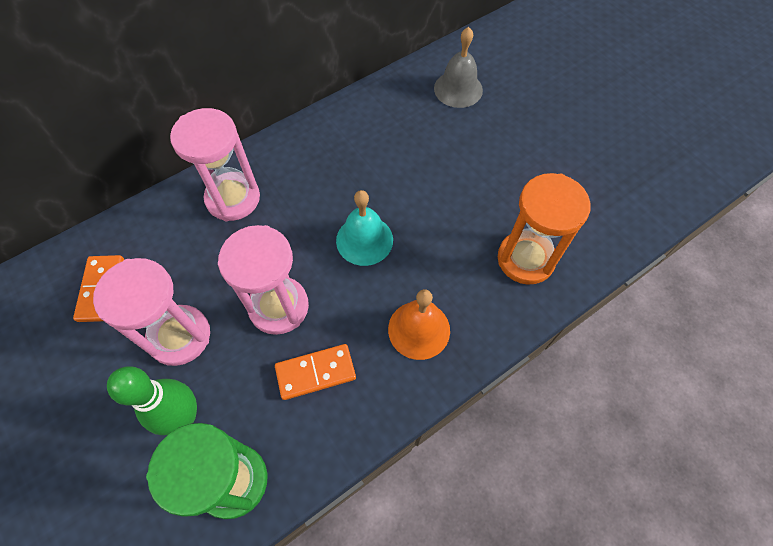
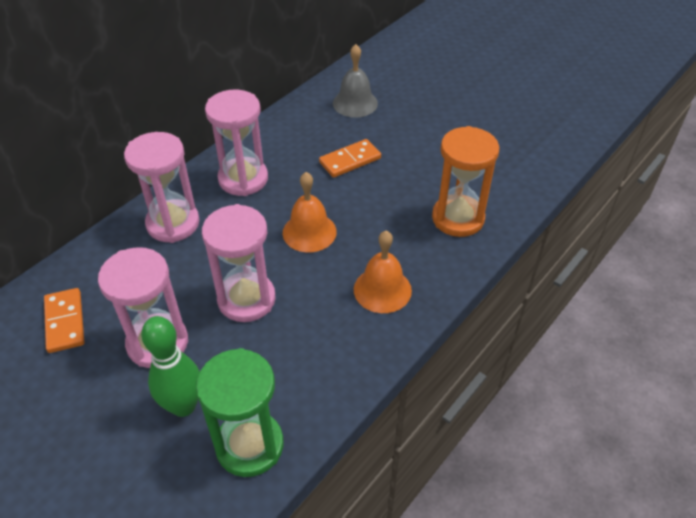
camera: 15 degrees left, 15 degrees down
(316, 160) = (243, 179): none -> pink hourglass
(316, 373) = (299, 343): orange domino -> orange domino (350, 160)
(364, 240) = (309, 232): turquoise bell -> orange bell

